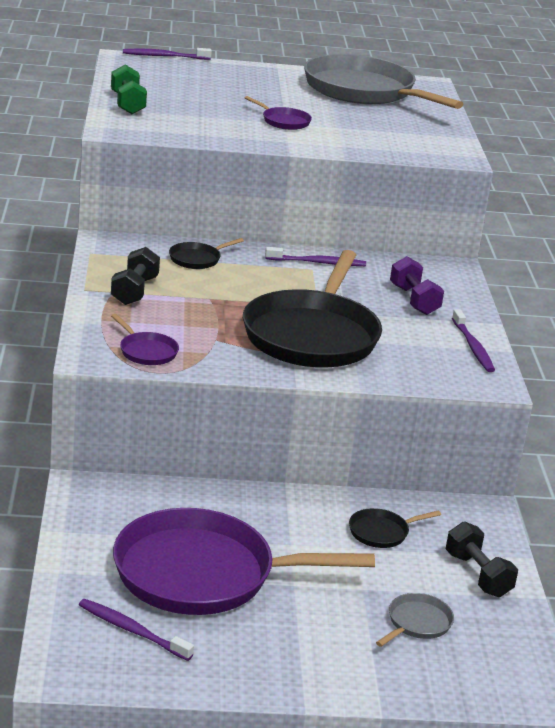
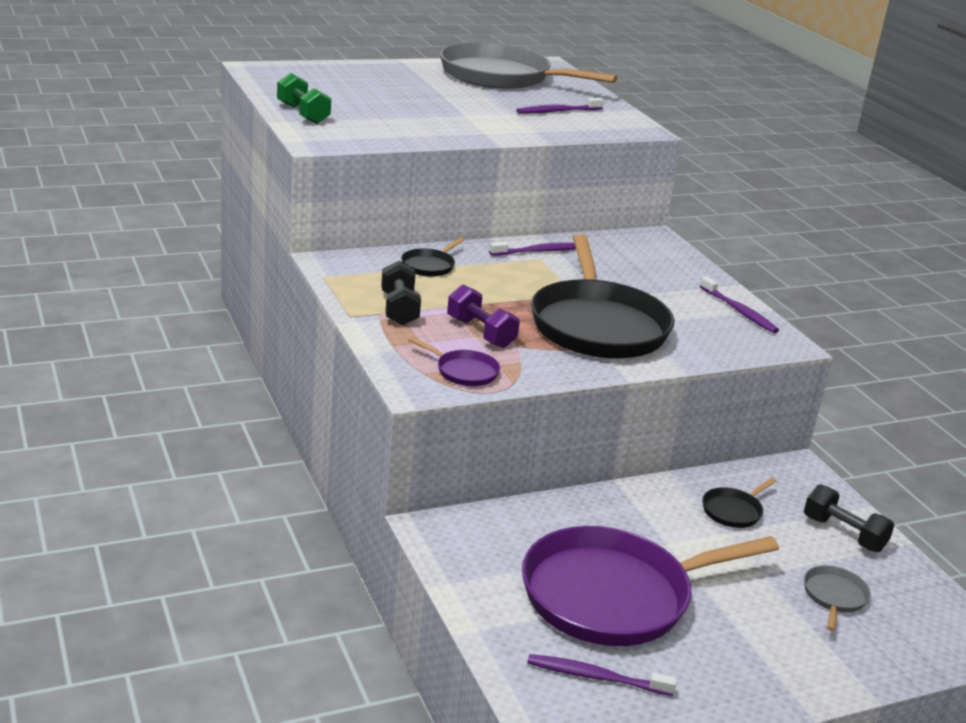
camera: 20 degrees left, 0 degrees up
(164, 56) = (291, 62): purple toothbrush -> purple toothbrush (557, 111)
(284, 121) = (462, 114): purple pan -> none
(414, 300) = (652, 274): purple dumbbell -> purple dumbbell (481, 333)

